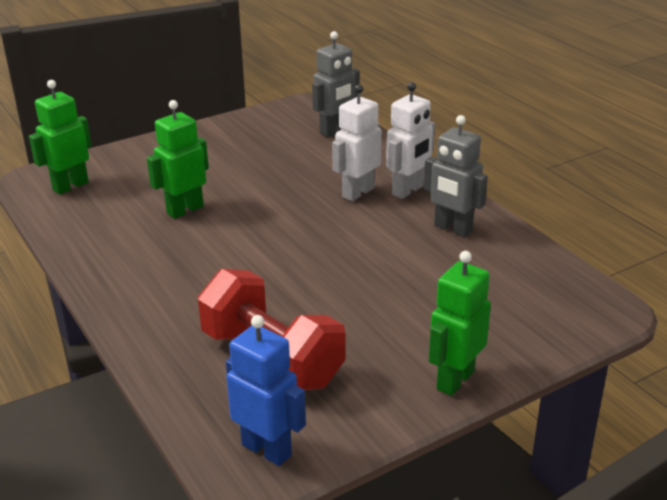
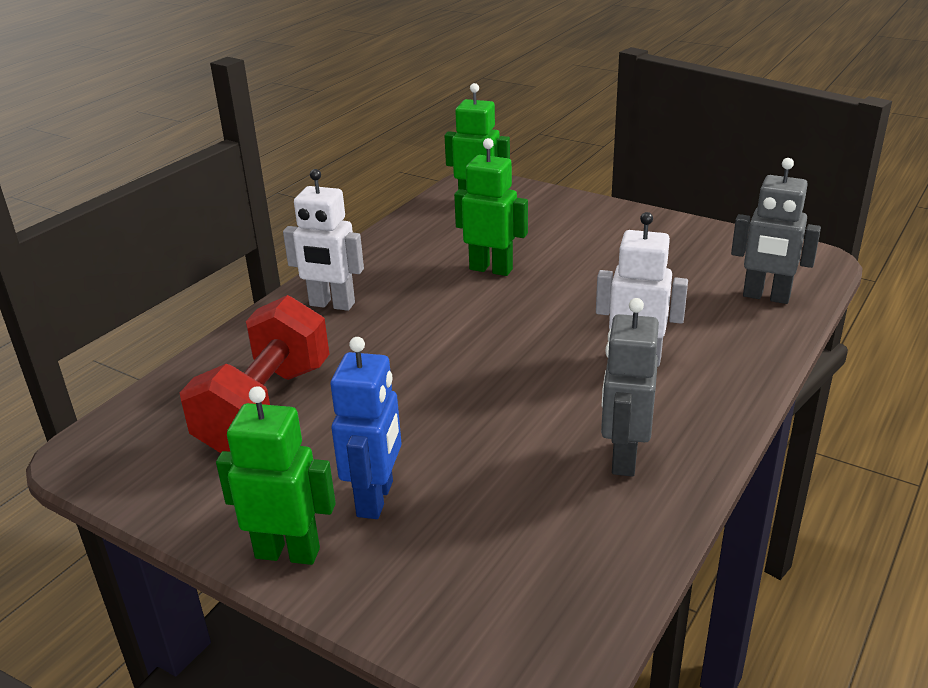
camera: 65 degrees right, 0 degrees up
(267, 449) = (121, 453): blue robot -> blue robot (376, 499)
(408, 190) = (682, 394): white robot -> white robot (332, 304)

